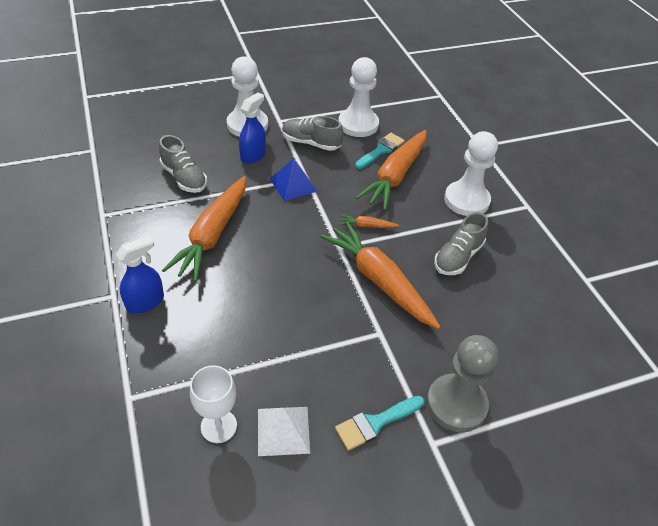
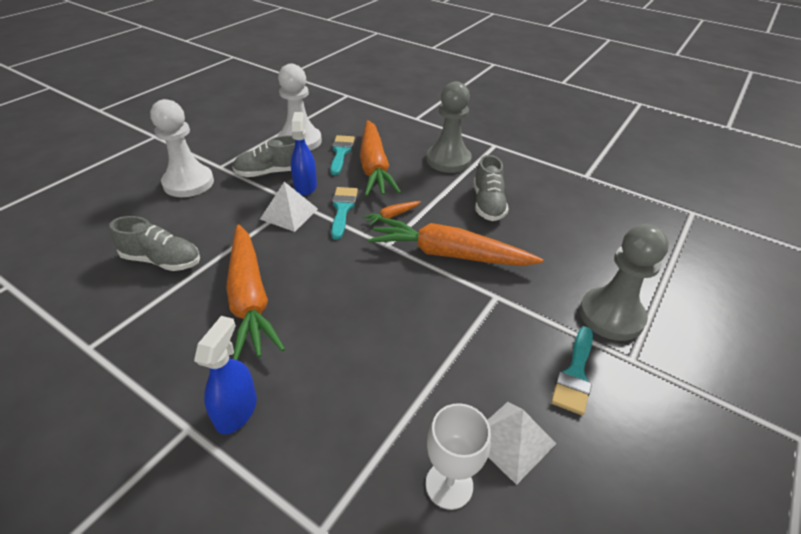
camera: 35 degrees left, 5 degrees down
(253, 155) = (222, 207): blue spray bottle -> blue spray bottle (305, 186)
(293, 184) = (289, 214): blue pyramid -> white pyramid
(335, 200) = (342, 209): none -> turquoise brush
(466, 200) = (448, 160): white pawn -> grey pawn

